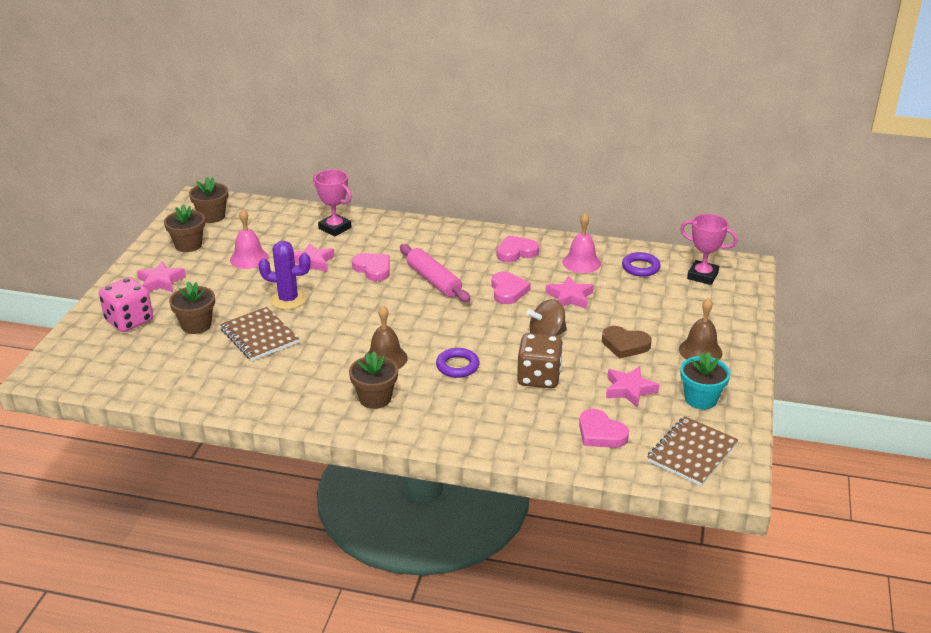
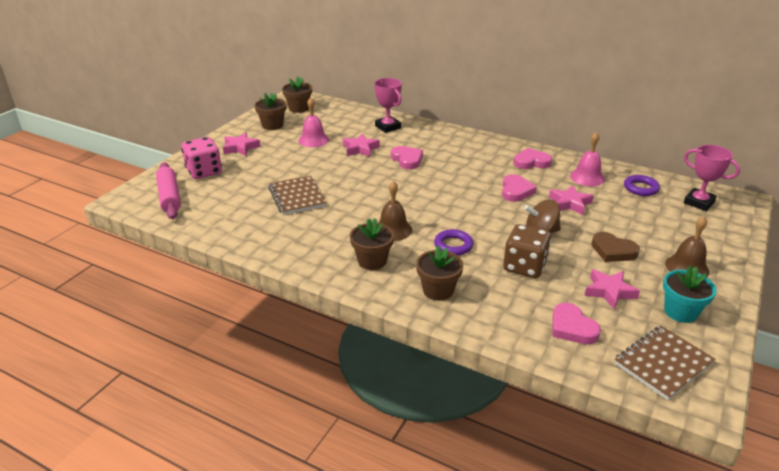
camera: 15 degrees right, 0 degrees up
(196, 325) = (252, 182): brown flower pot -> brown flower pot (438, 290)
(288, 300) = (331, 173): purple cactus -> none
(433, 281) = (454, 175): pink rolling pin -> pink rolling pin (169, 197)

